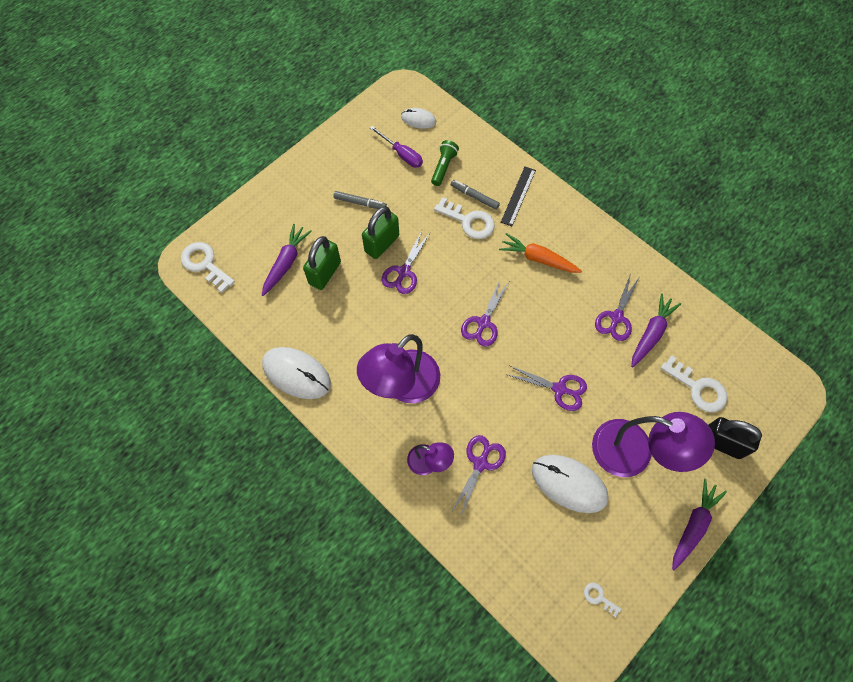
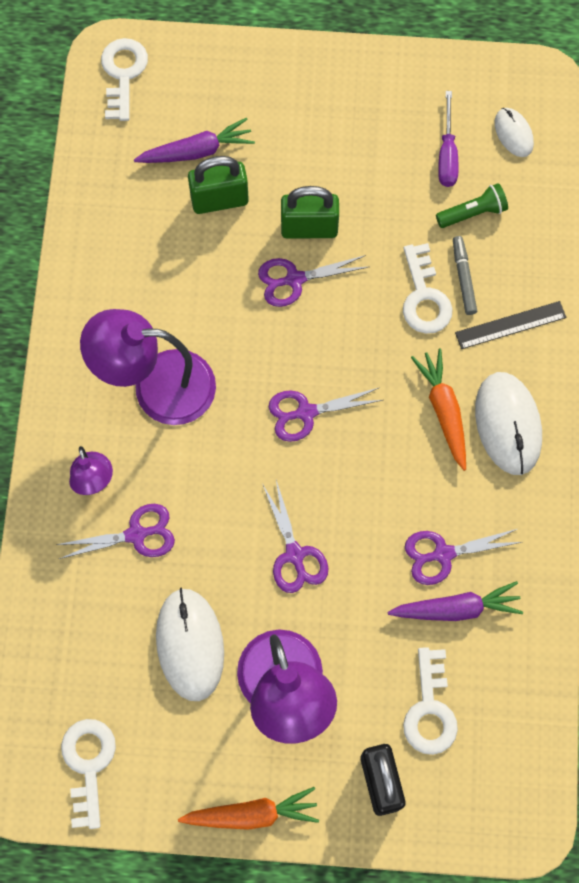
camera: 50 degrees right, 5 degrees up
(296, 374) = (79, 270): white mouse -> white mouse (508, 424)
(360, 203) = (340, 163): grey marker -> none
(599, 597) = (88, 764): white key -> white key, size x1.98
(693, 525) = (252, 814): purple carrot -> orange carrot

